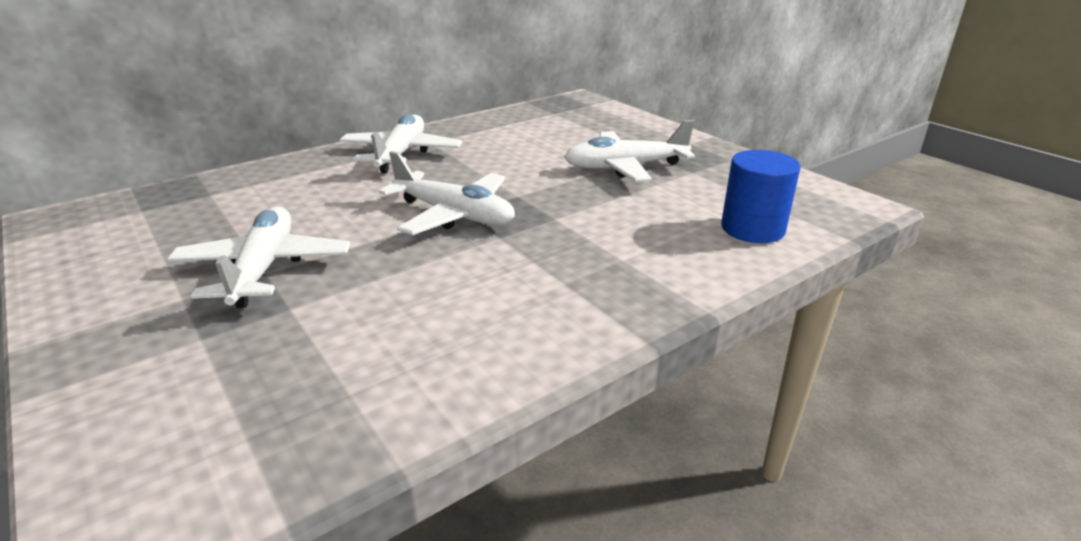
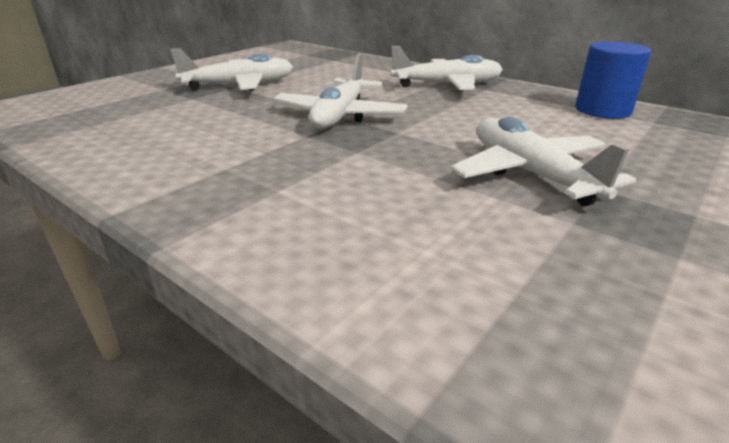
camera: 75 degrees right, 0 degrees up
(752, 229) = (399, 280): blue cylinder -> blue cylinder (602, 110)

